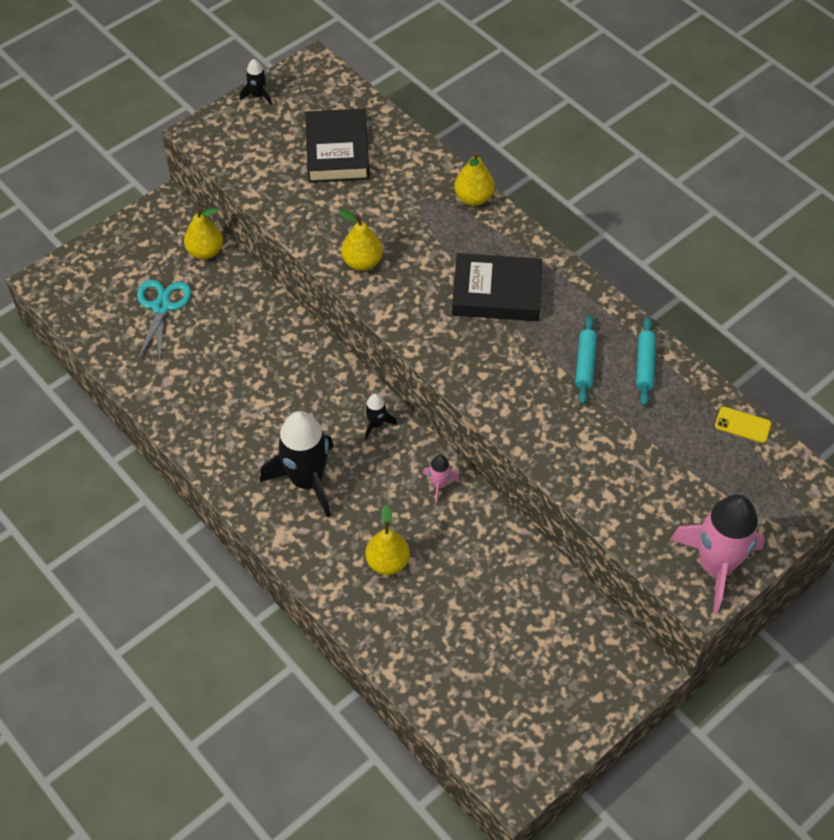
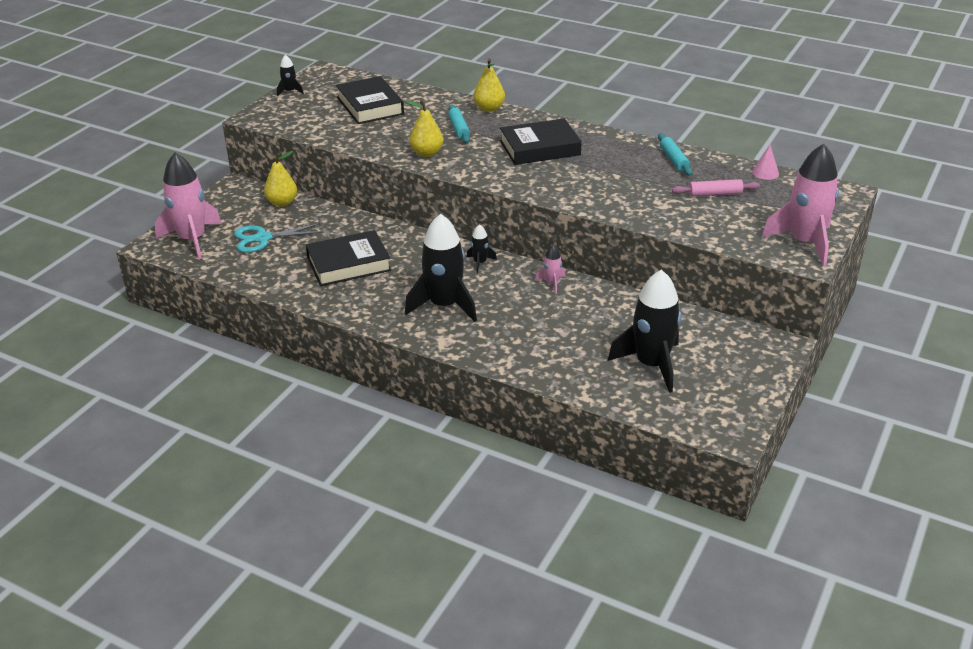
camera: 20 degrees left, 20 degrees down
(88, 285) = (192, 240): none -> pink rocket
(161, 307) = (263, 238): turquoise scissors -> turquoise scissors turned 90 degrees counterclockwise
(234, 379) = (348, 264): none -> black book
(387, 562) = (540, 335): yellow pear -> none
(483, 650) = (651, 365): none -> black rocket
(585, 364) = (631, 168): turquoise rolling pin -> turquoise rolling pin (459, 129)
(659, 444) = (715, 194): none -> pink rolling pin
(742, 425) = (765, 173): yellow phone -> pink cone

